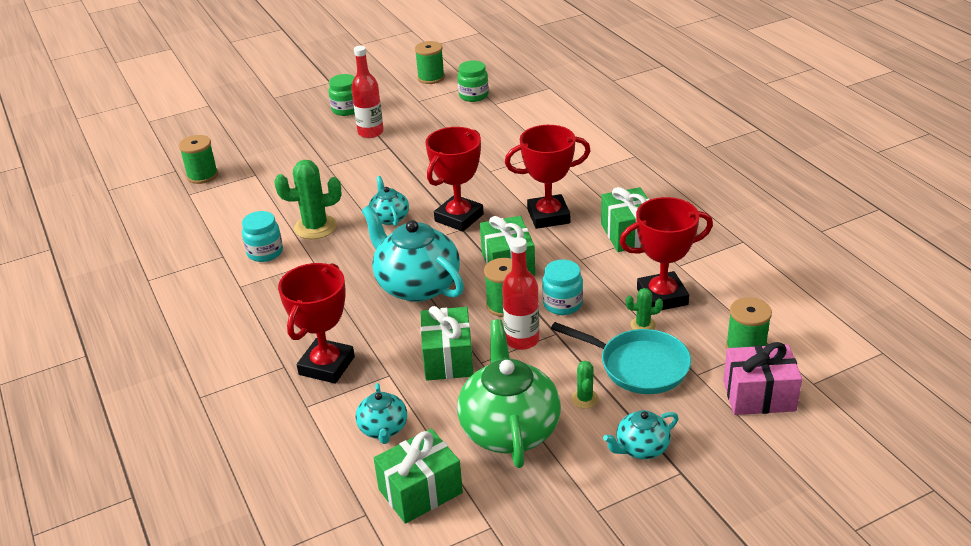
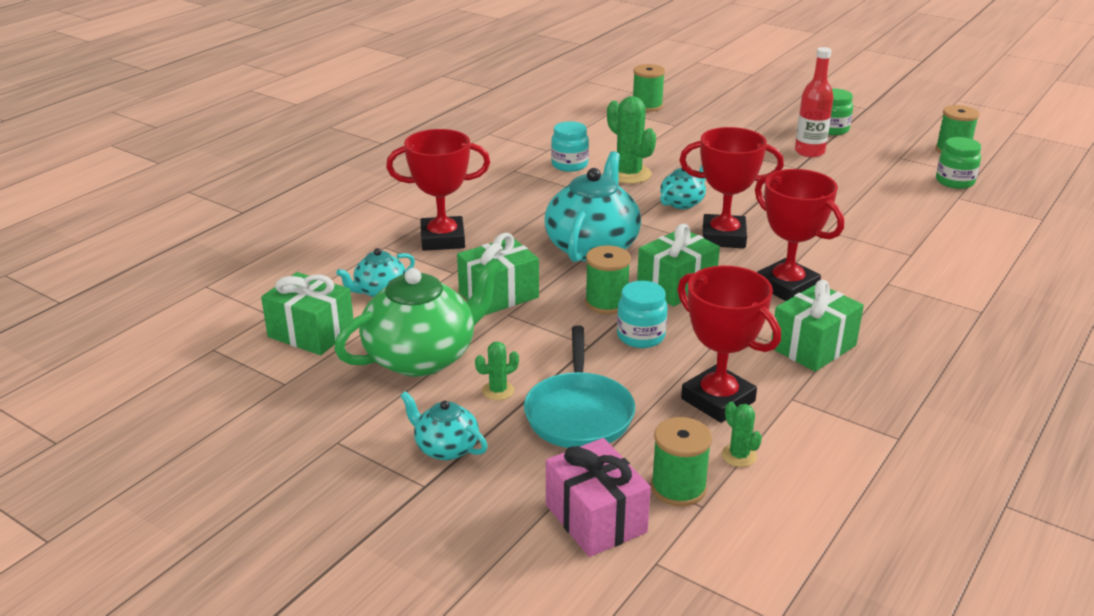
camera: 60 degrees right, 5 degrees down
(522, 340) = (560, 328): red bottle -> none
(643, 325) = (653, 399): green cactus -> green cactus (739, 456)

